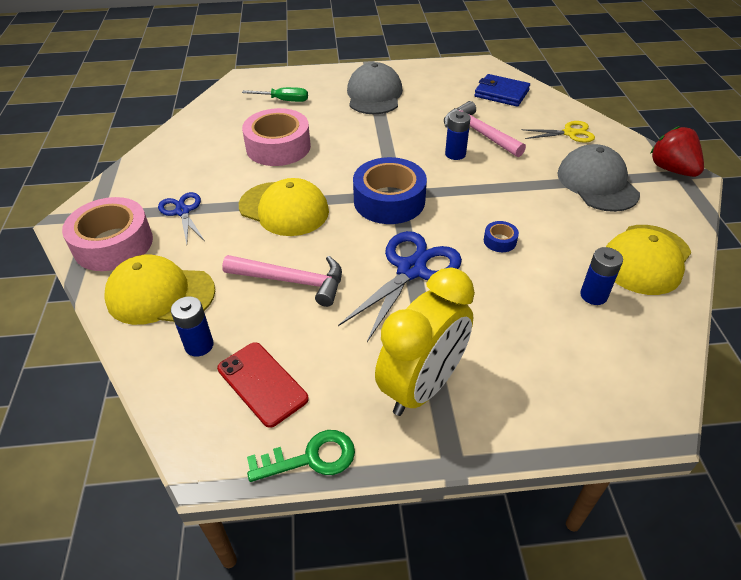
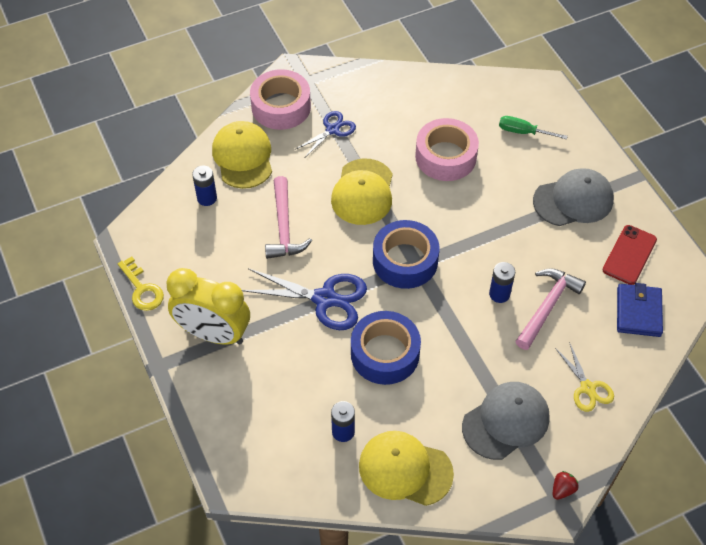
camera: 70 degrees right, 10 degrees up
(262, 383) = (187, 244): red phone -> red phone (629, 255)
(283, 100) = (523, 132): green screwdriver -> green screwdriver turned 120 degrees clockwise
(310, 458) = (142, 289): green key -> yellow key
(500, 241) = (385, 354): blue tape -> blue tape, size x2.35
(672, 169) = (562, 489): red strawberry -> red strawberry, size x0.51

